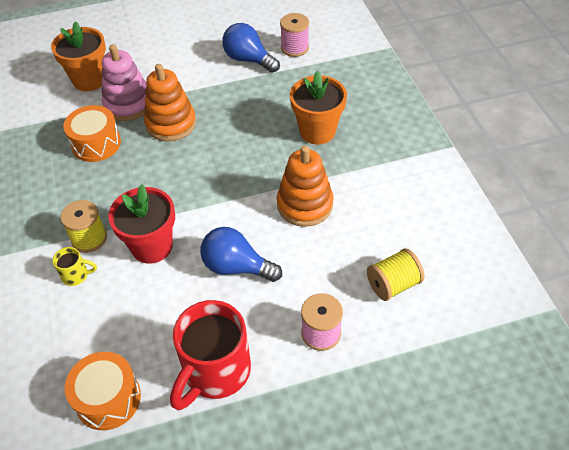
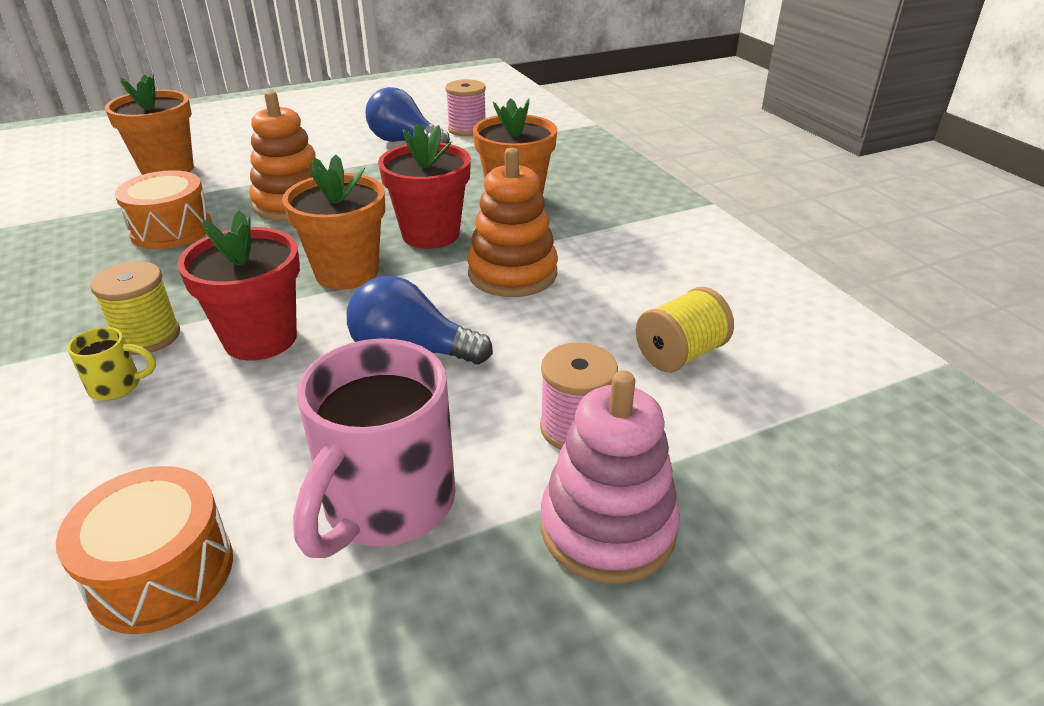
camera: 10 degrees left, 15 degrees down
(128, 104) = (226, 189): pink stacking toy -> pink stacking toy (607, 528)
(203, 194) = (347, 273): none -> orange flower pot
(215, 372) = (386, 505): red mug -> pink mug
(257, 162) = (430, 234): none -> red flower pot

